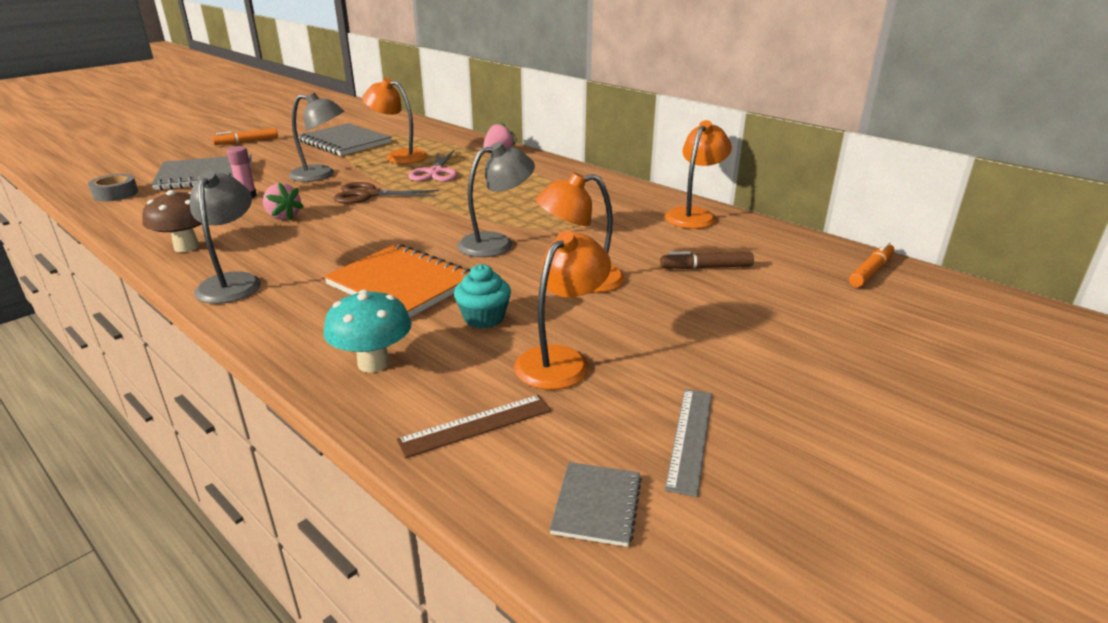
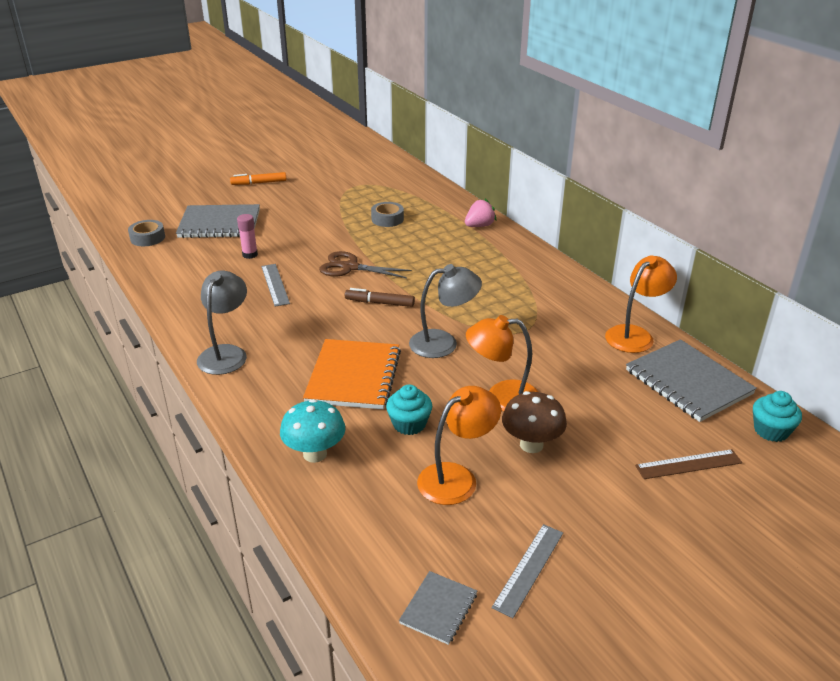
camera: 15 degrees right, 5 degrees up
(186, 247) = (196, 309): brown mushroom -> brown mushroom (531, 445)
(283, 217) = (275, 284): pink strawberry -> grey ruler
(321, 175) = (314, 236): grey lamp -> none
(345, 142) = (343, 194): grey notebook -> grey notebook (688, 382)
(399, 156) = (387, 219): orange lamp -> grey tape
(401, 283) = (354, 376): orange notebook -> orange notebook turned 45 degrees clockwise
(435, 172) = (415, 245): pink scissors -> none
(476, 425) = (374, 525): brown ruler -> brown ruler (688, 464)
(706, 267) = (617, 401): brown marker -> brown marker (379, 303)
(871, 271) = (771, 431): orange marker -> turquoise cupcake

